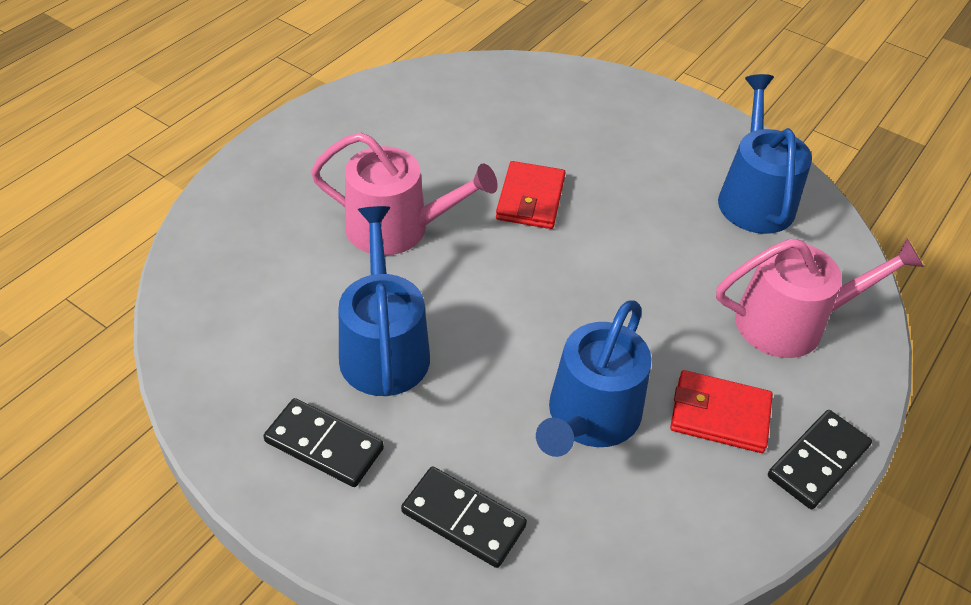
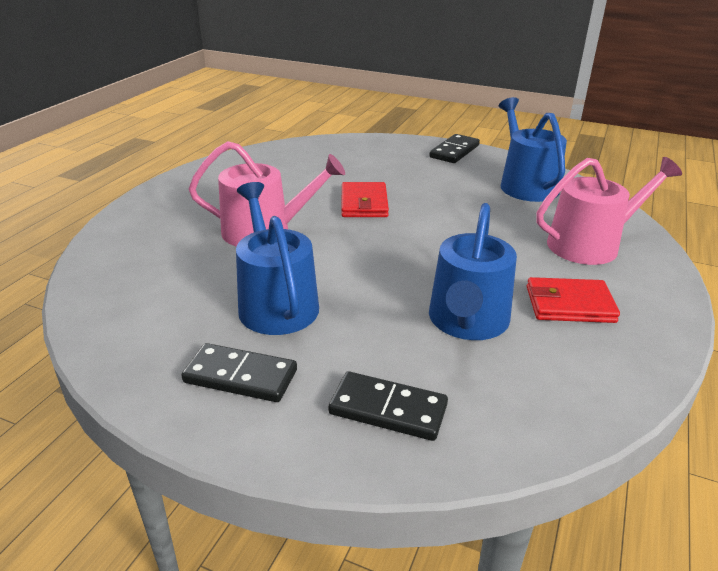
camera: 10 degrees left, 15 degrees down
(818, 461) = (662, 321): black domino -> black domino (454, 151)

